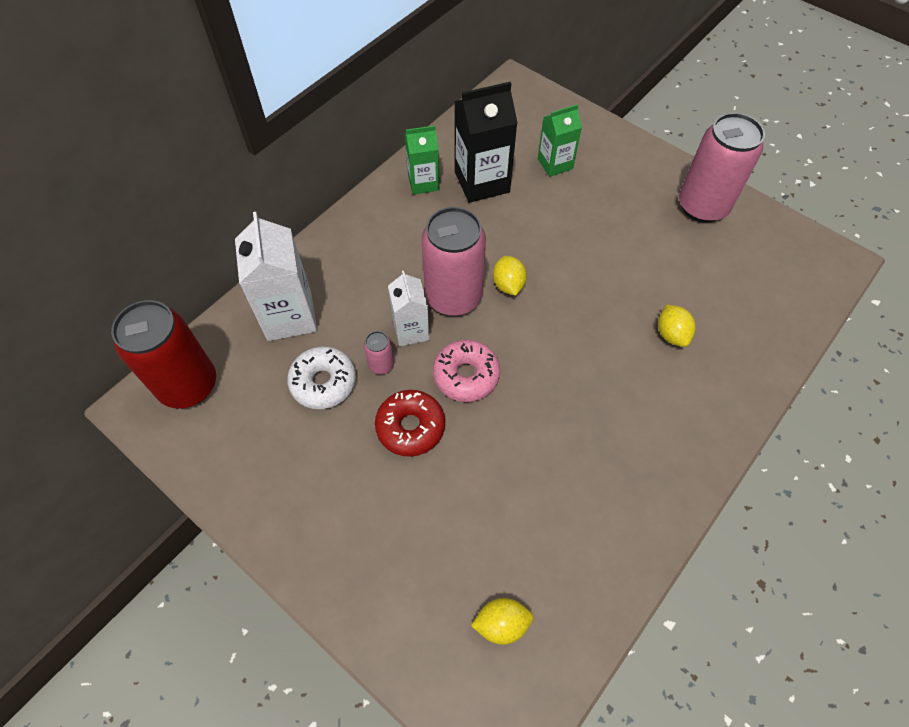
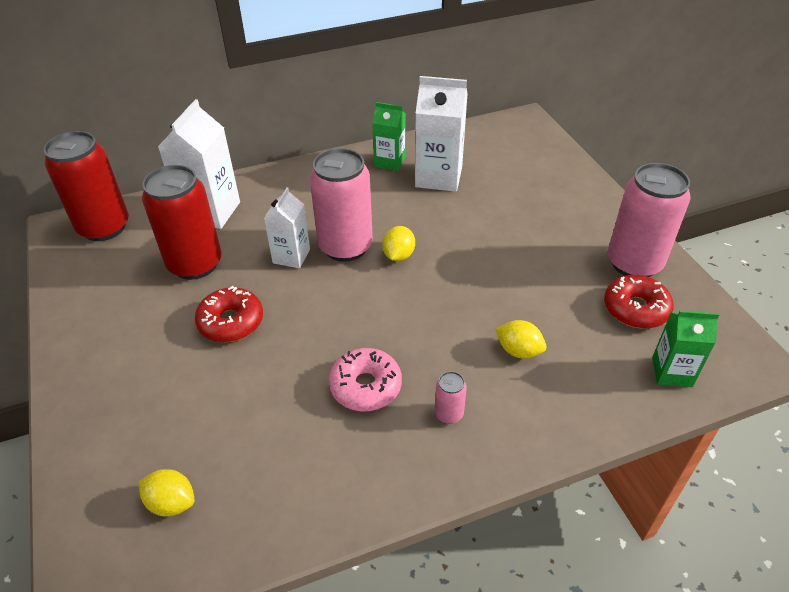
camera: 30 degrees right, 15 degrees down
(323, 382) = (195, 264): white donut -> red can
(381, 365) = (247, 270): pink can -> pink can (449, 414)
(466, 375) = (307, 305): pink donut -> pink donut (365, 386)
(482, 182) = (438, 177): black carton -> white carton
(555, 164) = (514, 185): green carton -> green carton (672, 372)
(671, 334) = (518, 351): yellow lemon -> yellow lemon turned 75 degrees counterclockwise
(731, 251) = (635, 309): none -> red donut

